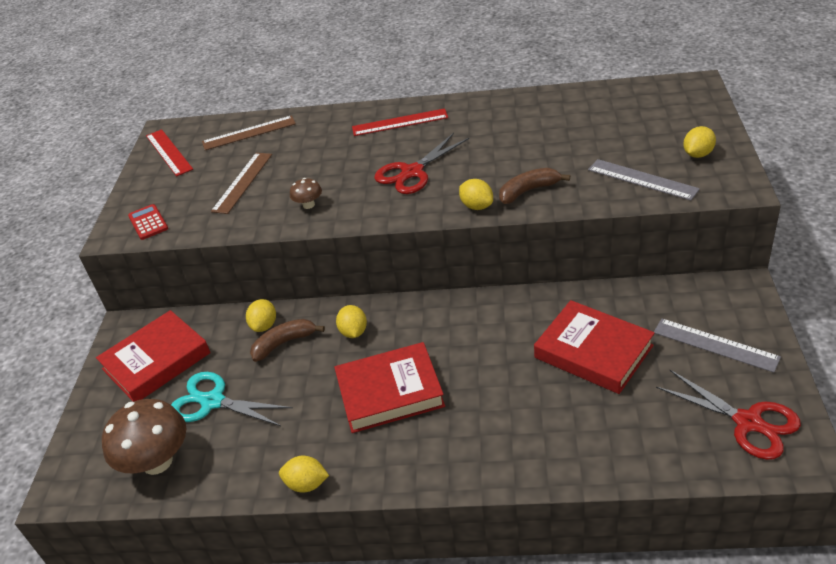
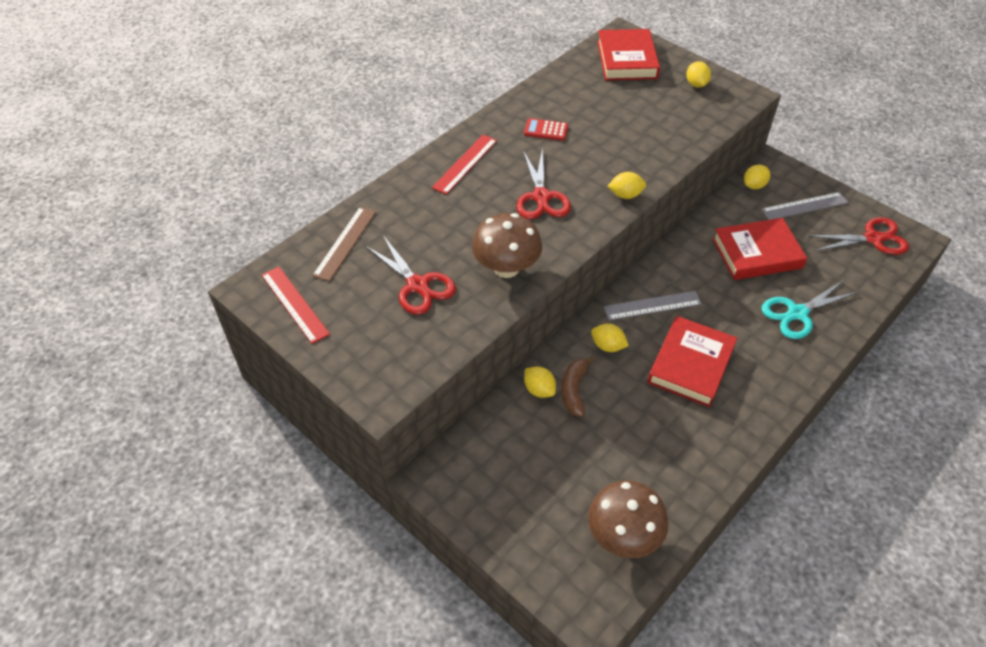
camera: 55 degrees left, 10 degrees up
(148, 222) = (393, 370): red calculator -> red calculator (546, 130)
(156, 361) = (501, 479): red book -> red book (626, 60)
(168, 152) = (294, 304): red ruler -> red ruler turned 45 degrees clockwise
(212, 401) = (592, 467): turquoise scissors -> turquoise scissors (797, 313)
(242, 182) = (417, 285): brown ruler -> red scissors
(306, 484) = (734, 458): yellow lemon -> yellow lemon (754, 185)
(308, 205) = (506, 268): brown mushroom -> brown mushroom, size x2.15
(528, 191) = (640, 165): brown banana -> none
(642, 179) = (692, 118): grey ruler -> grey ruler (652, 305)

